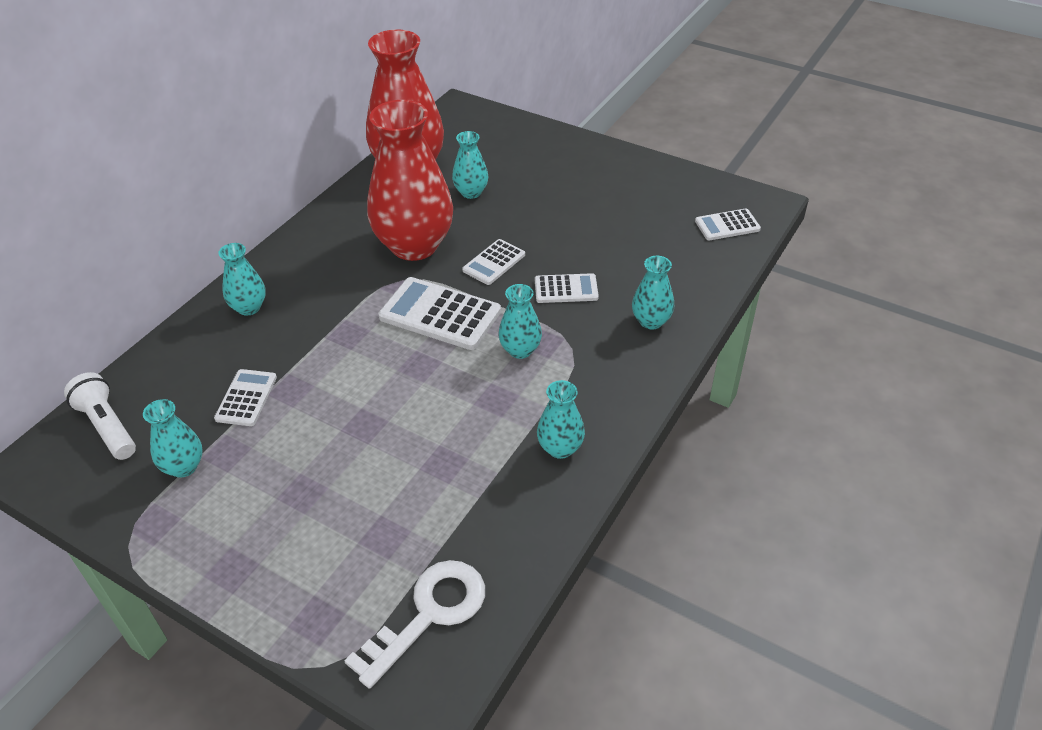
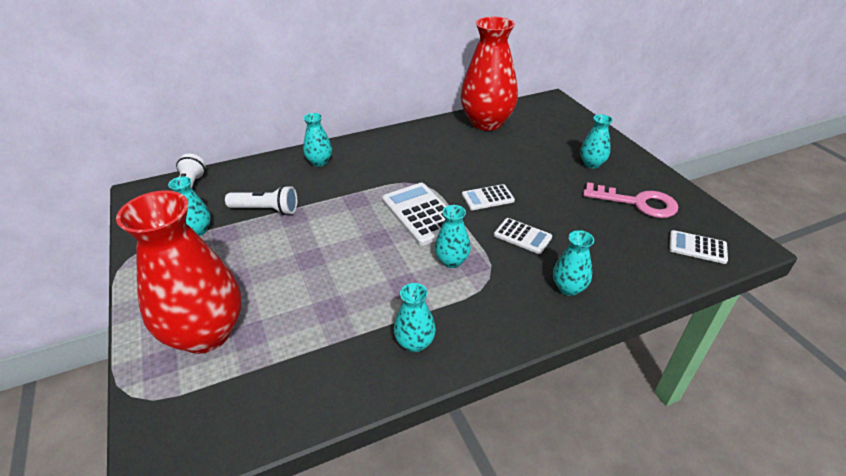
camera: 35 degrees right, 5 degrees down
(246, 398) = (266, 209): white calculator -> white flashlight
(414, 245) = (446, 167): red vase -> red vase (206, 333)
(429, 614) = (219, 405): white key -> none
(471, 192) = (513, 150): turquoise vase -> turquoise vase (592, 164)
(643, 201) = (637, 203): none -> pink key

